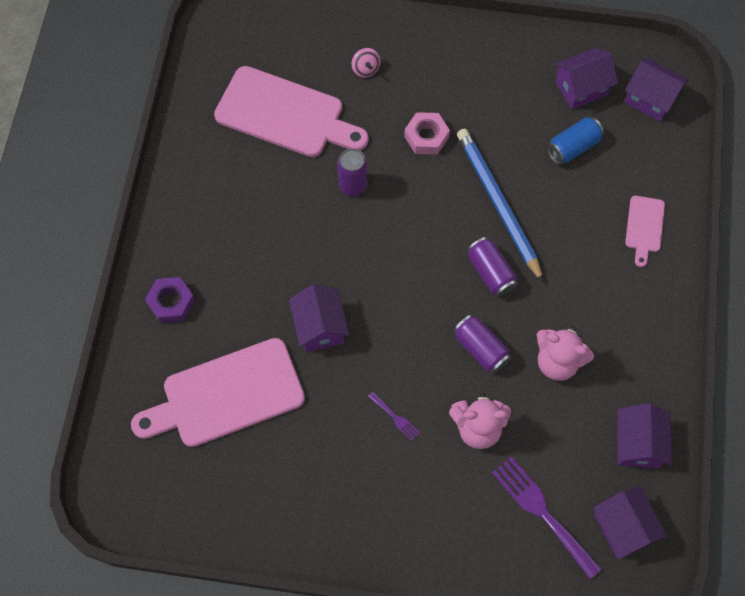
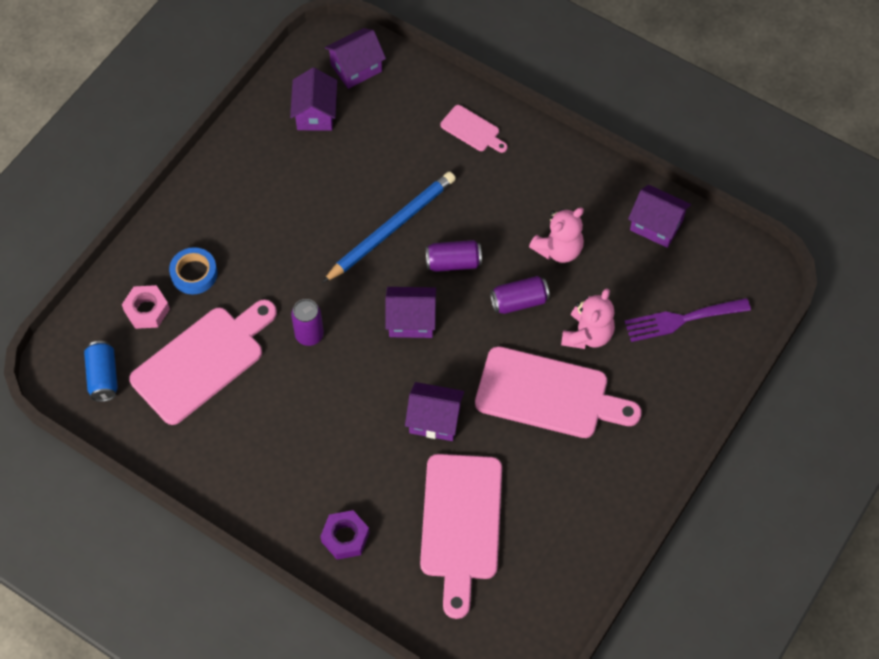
camera: 65 degrees left, 5 degrees down
(365, 69) = (194, 273): pink spinning top -> blue tape
(395, 418) = (548, 394): purple fork -> pink cutting board
(426, 137) = (294, 254): pink nut -> pink nut (147, 310)
(498, 204) = (391, 228): blue pencil -> blue pencil turned 135 degrees clockwise
(573, 147) = (369, 146): blue can -> blue can (103, 377)
(623, 527) = (719, 268): purple house -> purple house (411, 321)

